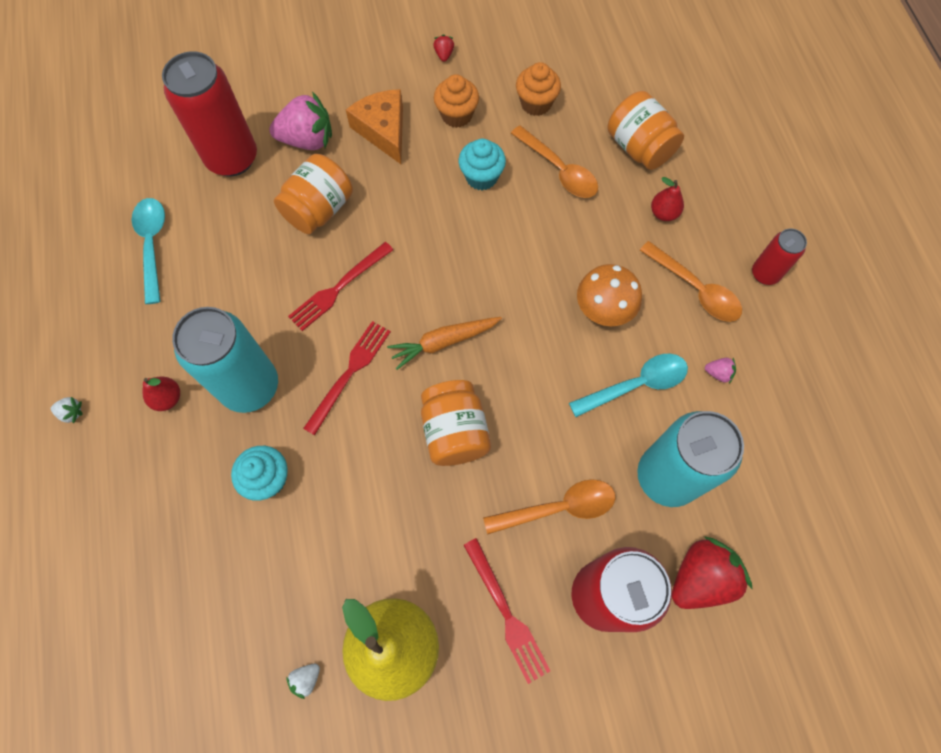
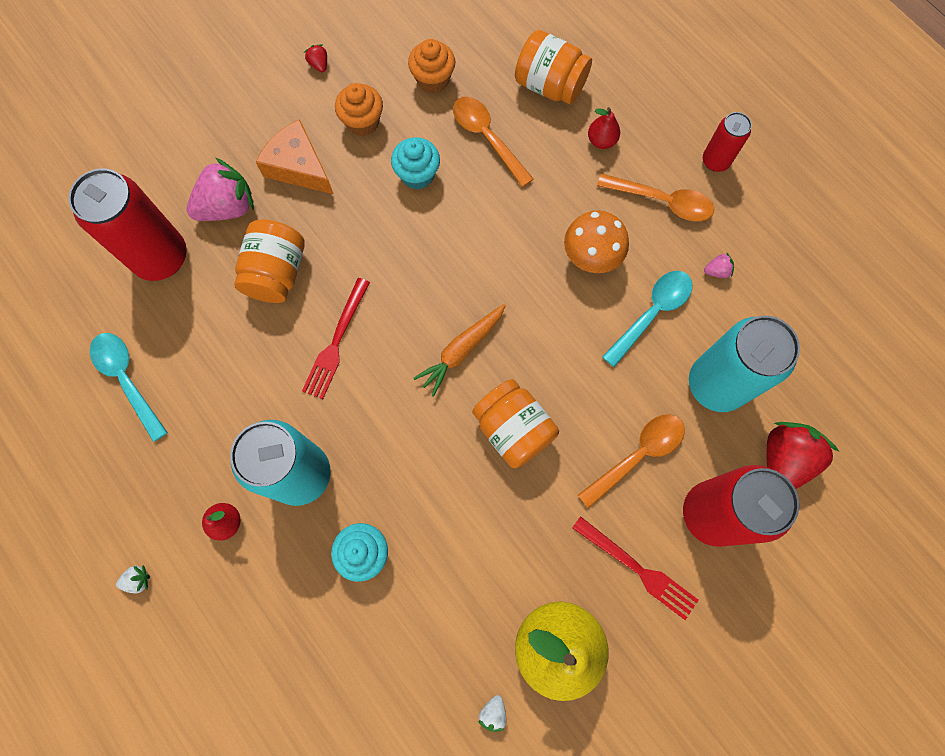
camera: 25 degrees left, 5 degrees up
(349, 373) = (389, 419): red fork -> none
(559, 170) = (487, 138): orange spoon -> orange spoon turned 150 degrees counterclockwise

